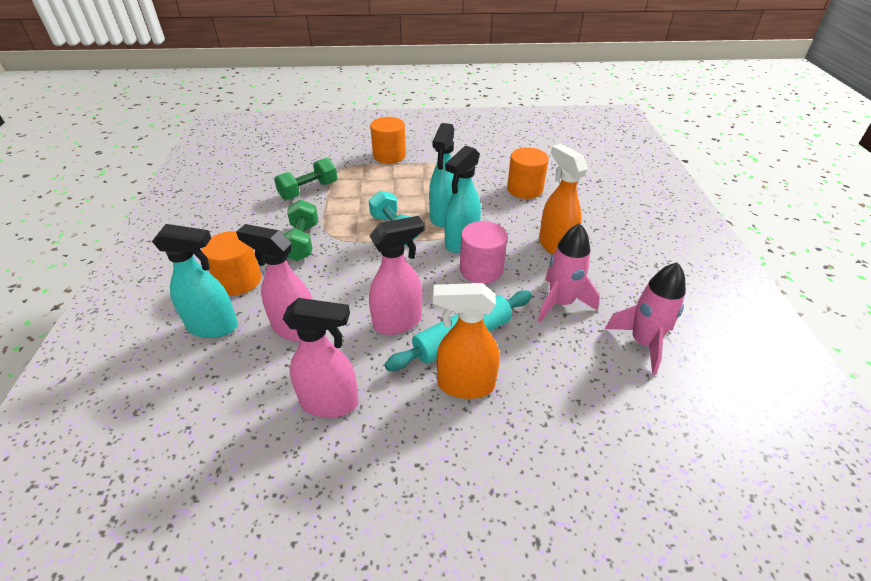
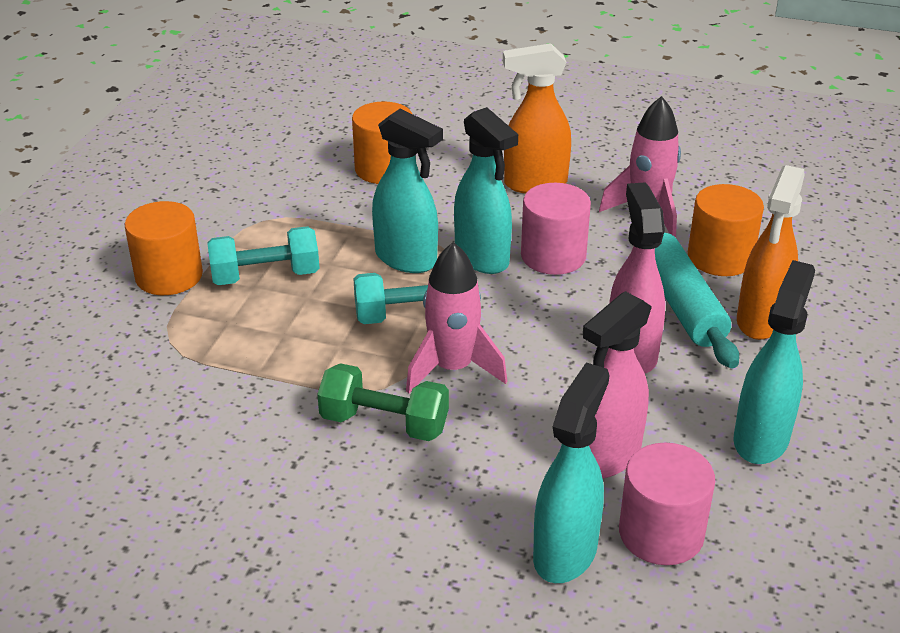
camera: 70 degrees left, 5 degrees down
(232, 365) = (661, 533): none -> pink cylinder
(239, 280) = (455, 514): orange cylinder -> orange cylinder (720, 257)
(308, 190) = (217, 395): green dumbbell -> none
(330, 403) = (761, 439): pink spray bottle -> turquoise spray bottle
(403, 179) = (265, 276): none -> turquoise dumbbell
(643, 343) = (733, 181): pink rocket -> pink rocket (452, 368)

